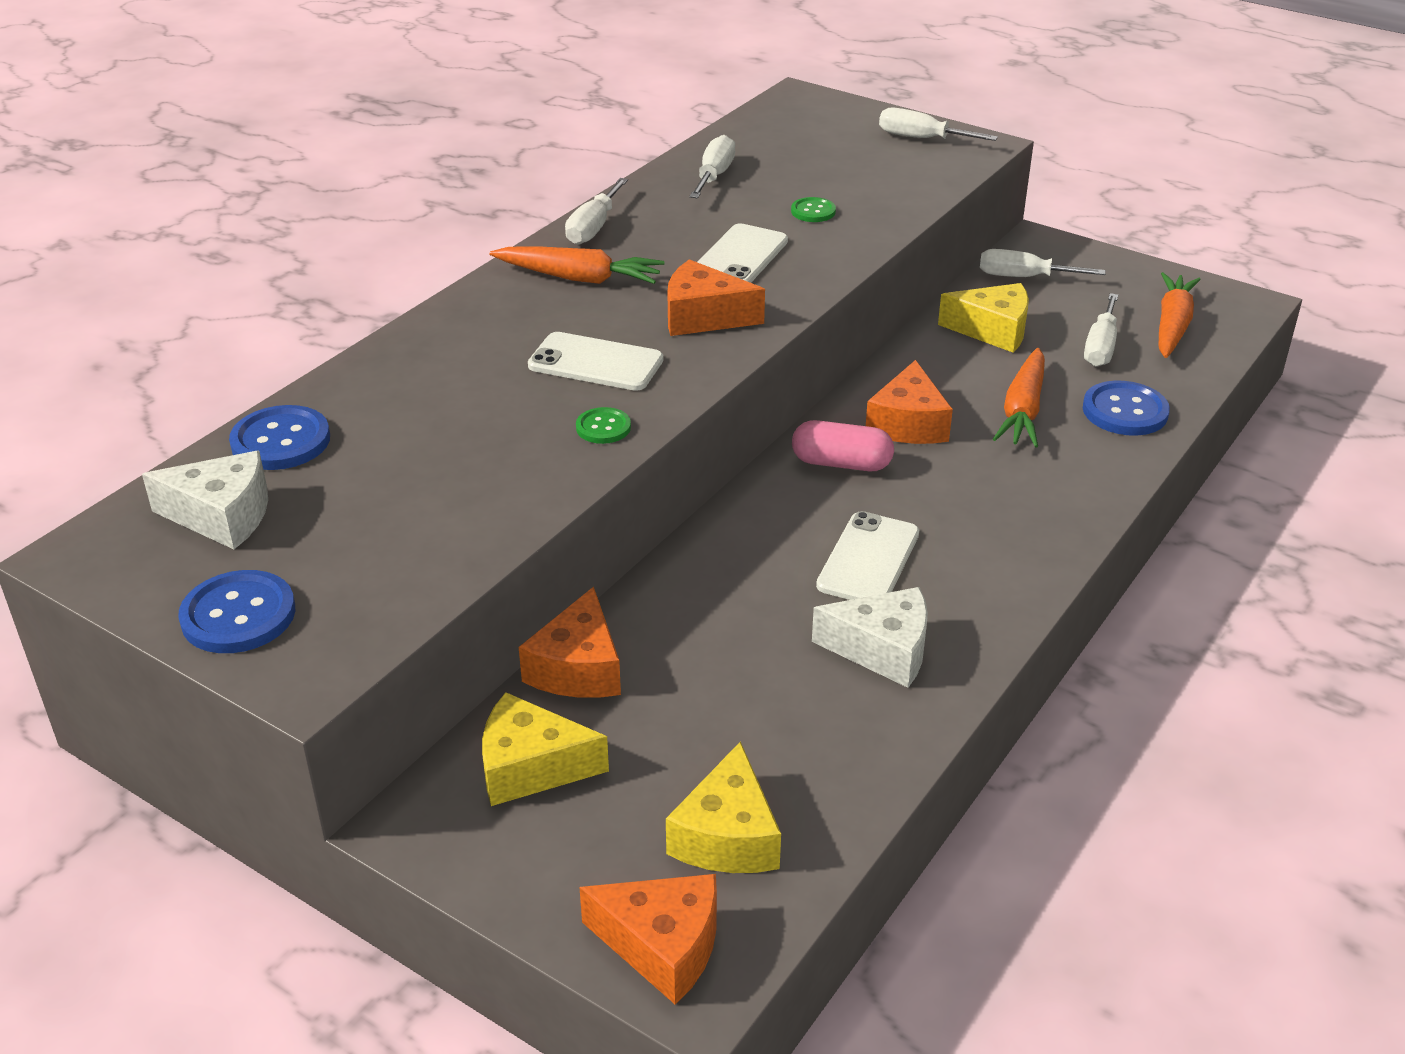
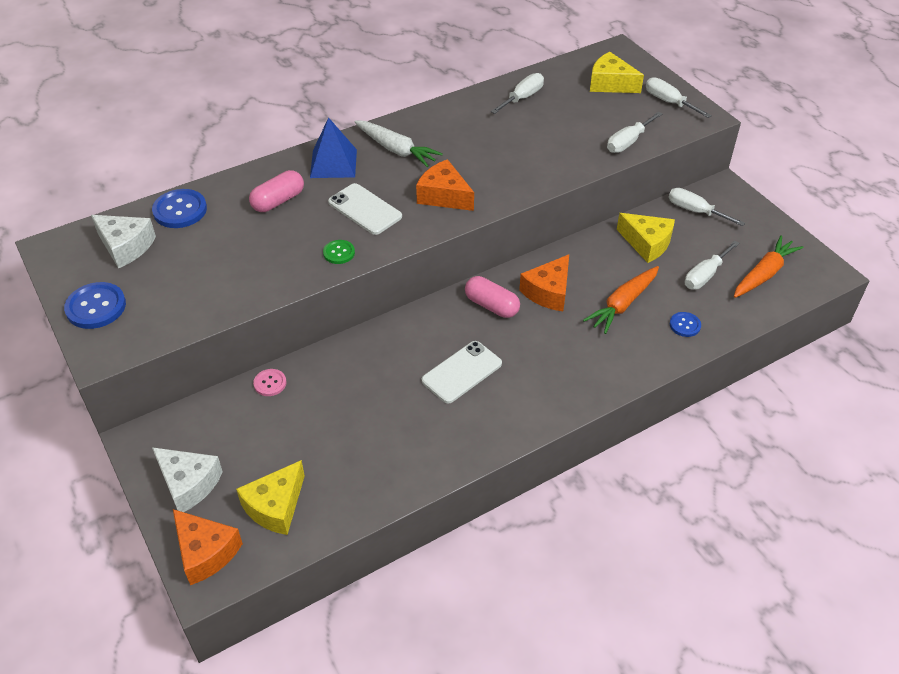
camera: 25 degrees right, 10 degrees up
(443, 387) = (278, 201): none -> pink capsule
(493, 317) = (333, 163): none -> blue pyramid
(531, 767) = (211, 430): yellow cheese -> yellow cheese (610, 84)
(578, 668) = (270, 383): orange cheese -> pink button
(579, 278) = (396, 150): orange carrot -> white carrot
(593, 227) = (428, 117): white screwdriver -> white screwdriver (628, 142)
(740, 257) = (494, 160): white phone -> none
(813, 211) = (561, 139): green button -> none
(883, 650) = (429, 430): white cheese -> white cheese (188, 484)
(1125, 411) = (685, 325): blue button -> blue button, size x0.57

